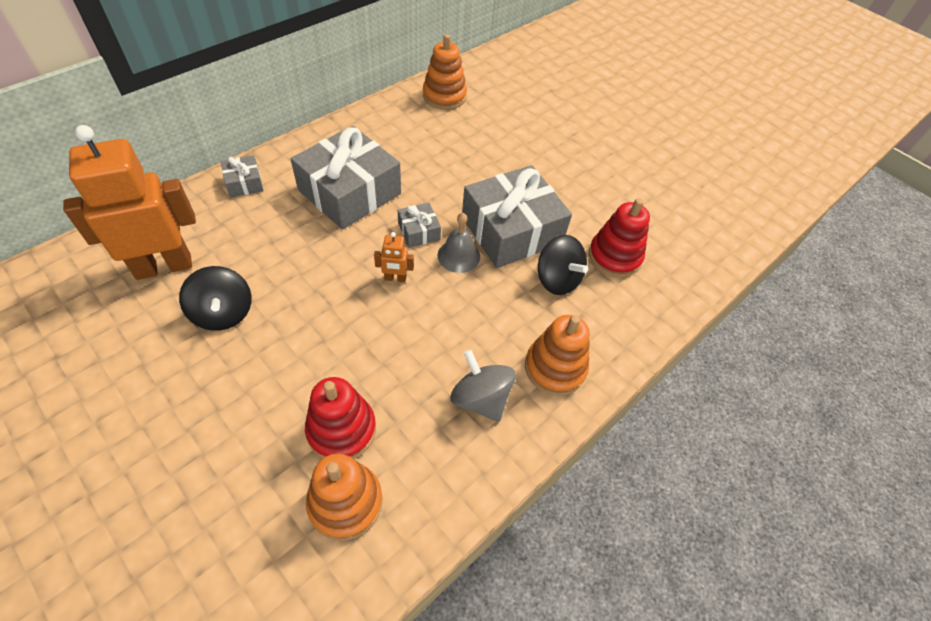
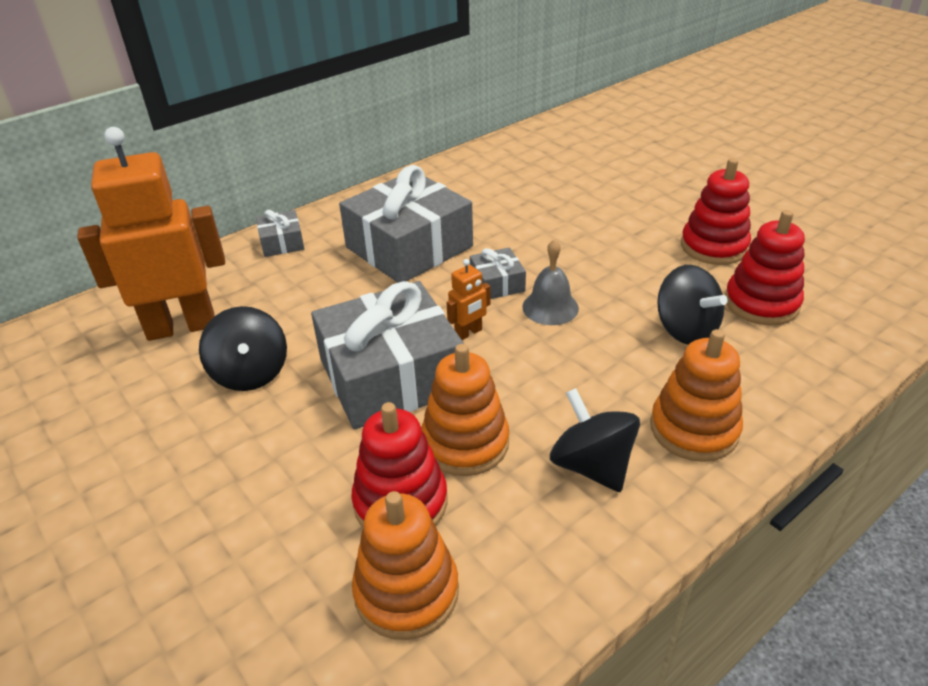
camera: 10 degrees right, 15 degrees down
(395, 278) = (468, 333): orange robot -> orange robot turned 45 degrees counterclockwise
(444, 96) = (522, 152): orange stacking toy -> orange stacking toy (465, 443)
(480, 398) = (591, 465): grey spinning top -> black spinning top
(511, 230) = (618, 279): grey gift -> grey gift (391, 375)
(586, 201) = (713, 247): none -> red stacking toy

